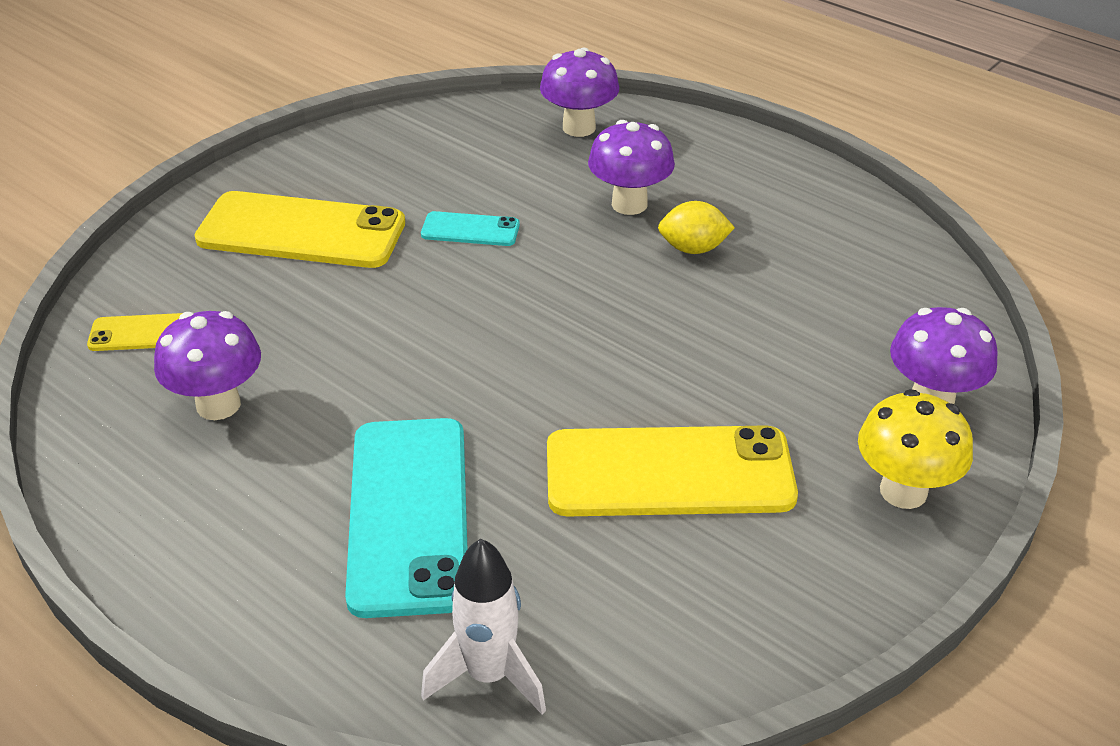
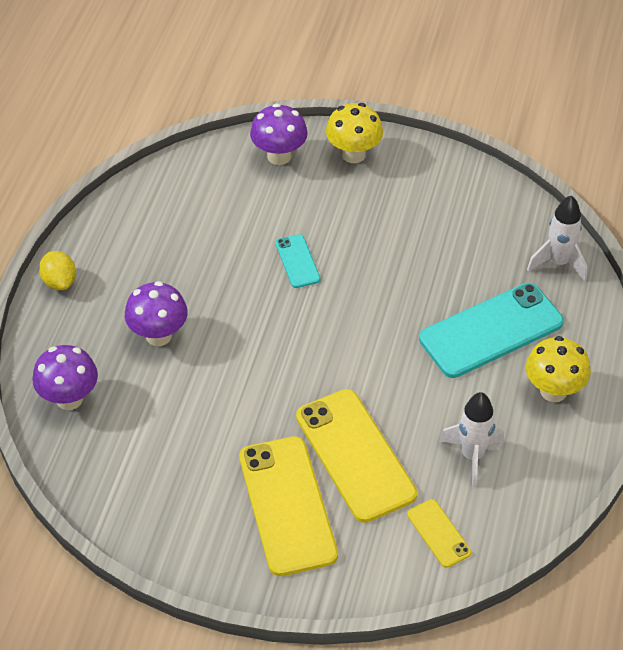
camera: 115 degrees left, 10 degrees up
(218, 405) = (472, 456): purple mushroom -> white rocket
(240, 540) = (553, 391): none -> yellow mushroom
(470, 230) = (233, 409): turquoise phone -> turquoise phone (297, 261)
(669, 472) = (396, 240): yellow phone -> yellow phone (355, 455)
(693, 249) = (193, 287): yellow lemon -> yellow lemon (59, 281)

